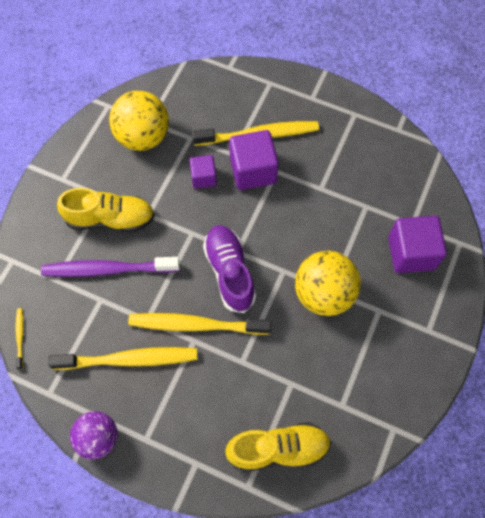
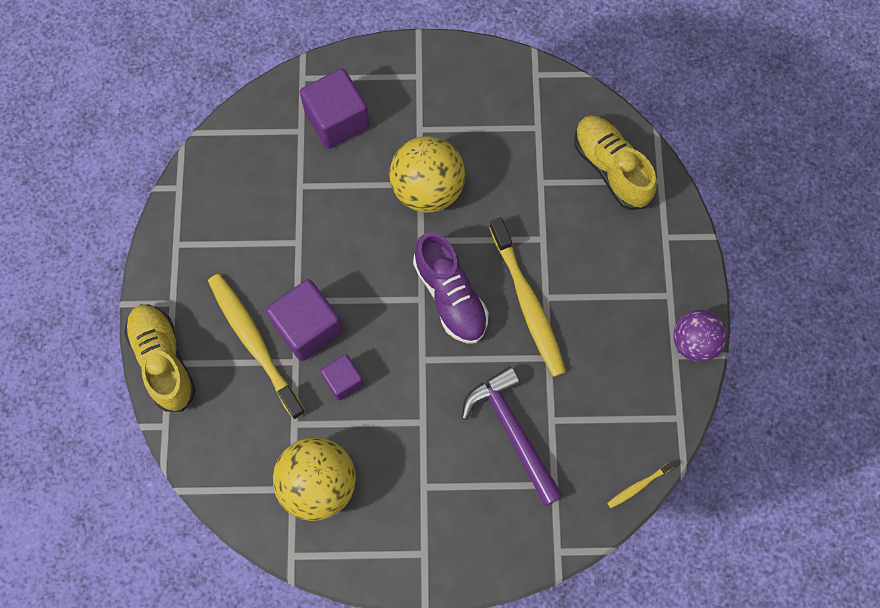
camera: 115 degrees left, 5 degrees up
(108, 269) = (512, 432): purple toothbrush -> purple hammer
(110, 219) = (449, 463): yellow shoe -> yellow shoe (163, 361)
(129, 359) = (600, 353): yellow toothbrush -> none
(229, 272) = (450, 296): purple shoe -> purple shoe turned 75 degrees counterclockwise

